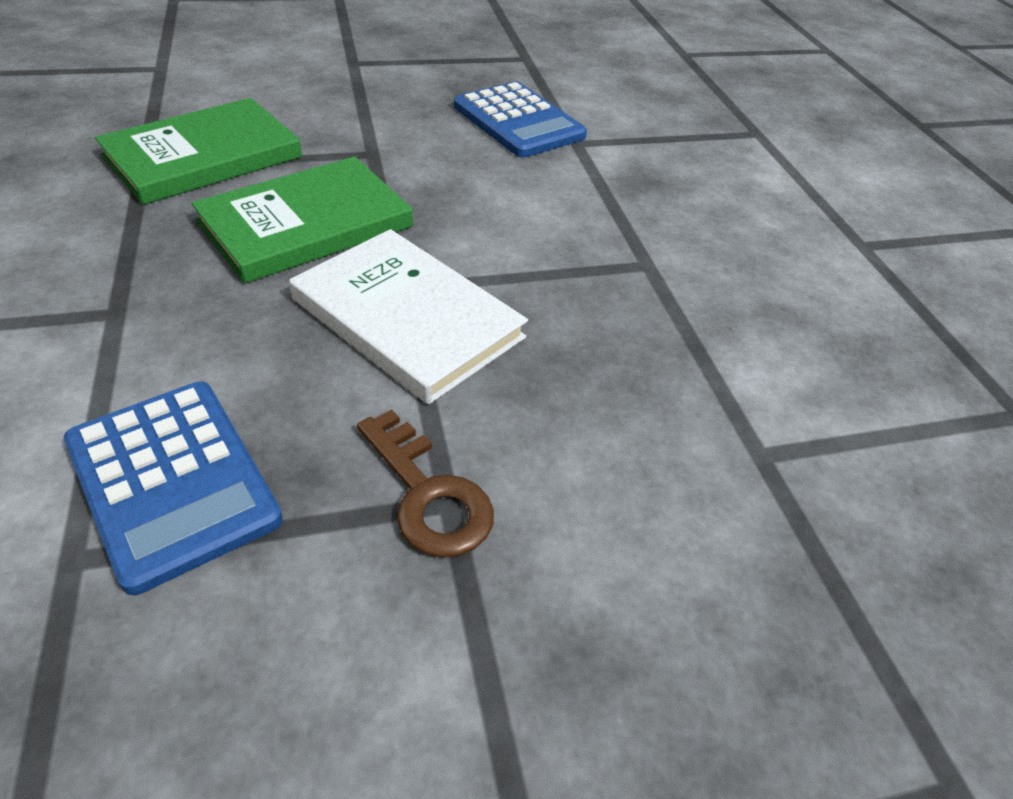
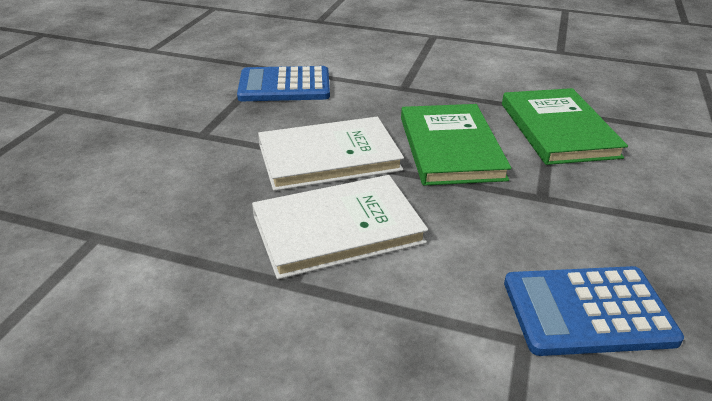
camera: 125 degrees right, 10 degrees down
(428, 495) = (211, 131): brown key -> none
(546, 261) = (338, 229): none -> white book

